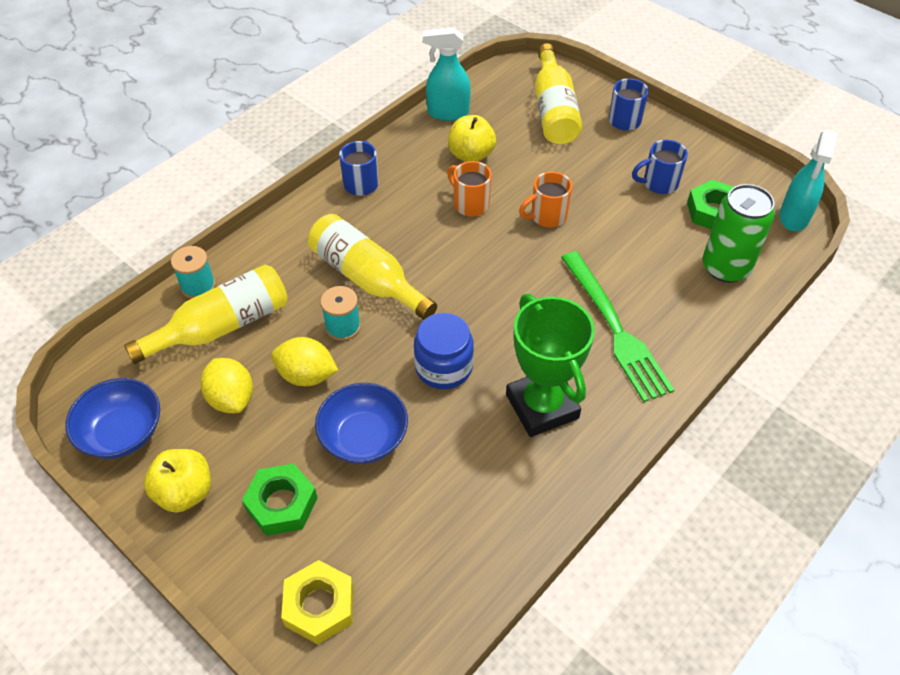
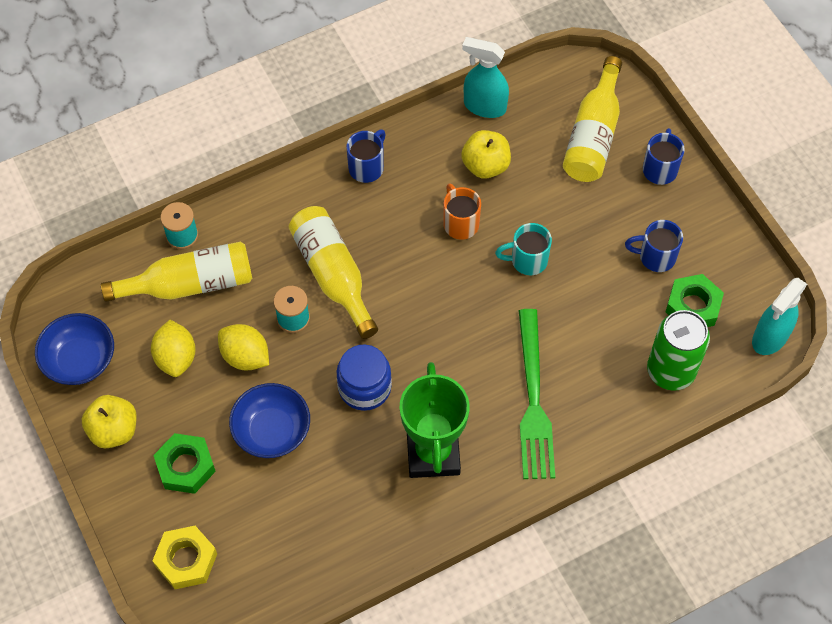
camera: 20 degrees right, 10 degrees up
(547, 216) = (527, 260): orange mug -> turquoise mug

